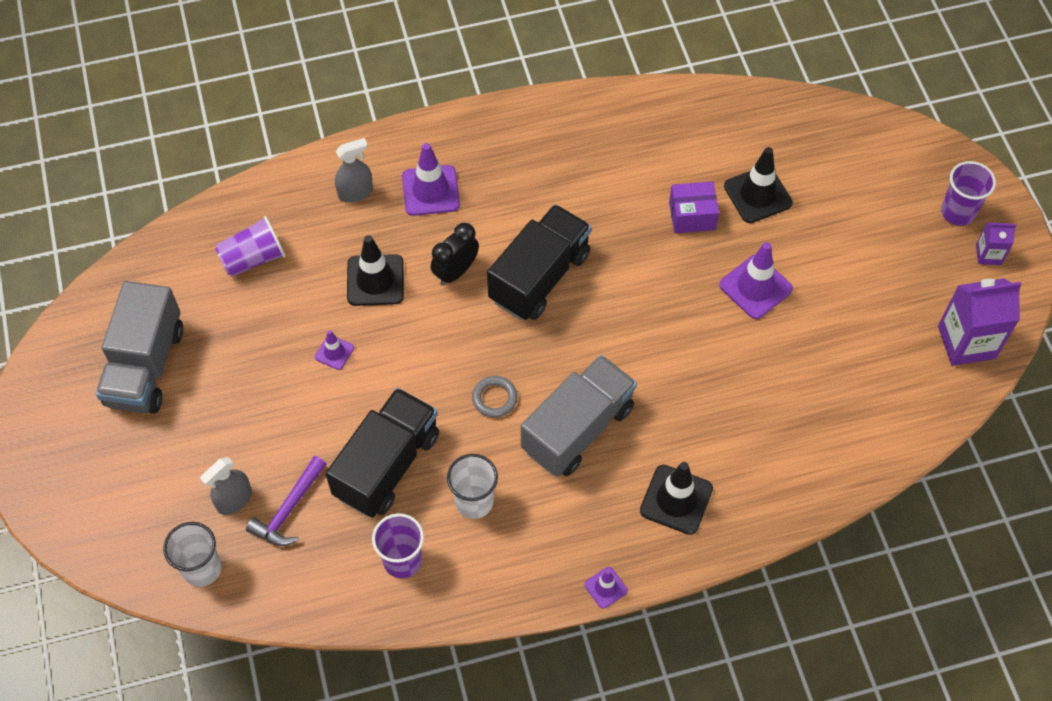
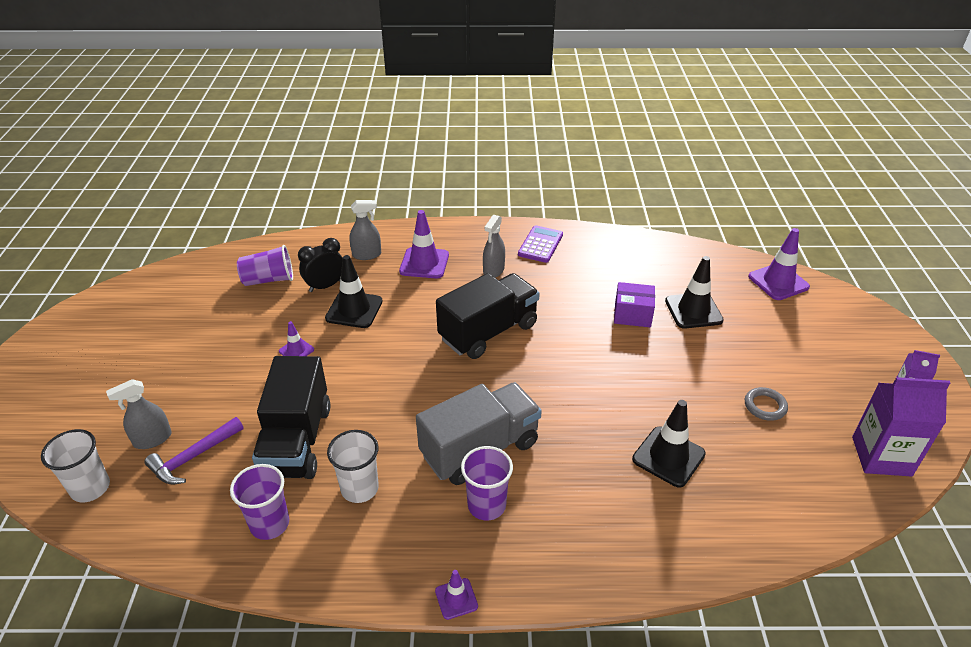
camera: 15 degrees right, 20 degrees down
(146, 366) = (145, 331): grey truck -> none
(387, 465) = (296, 441): black truck -> black truck turned 135 degrees clockwise
(456, 272) = (421, 316): black clock -> black clock (325, 286)
(494, 398) = (414, 410): grey ring -> grey ring (765, 406)
(517, 184) = (493, 271): none -> grey spray bottle
(560, 130) = (540, 245): none -> purple calculator
(676, 499) = (555, 531): black traffic cone -> black traffic cone (668, 457)
(755, 287) = (677, 373): purple traffic cone -> purple traffic cone (778, 282)
(957, 212) = (878, 354): purple cup -> purple cup (486, 505)

